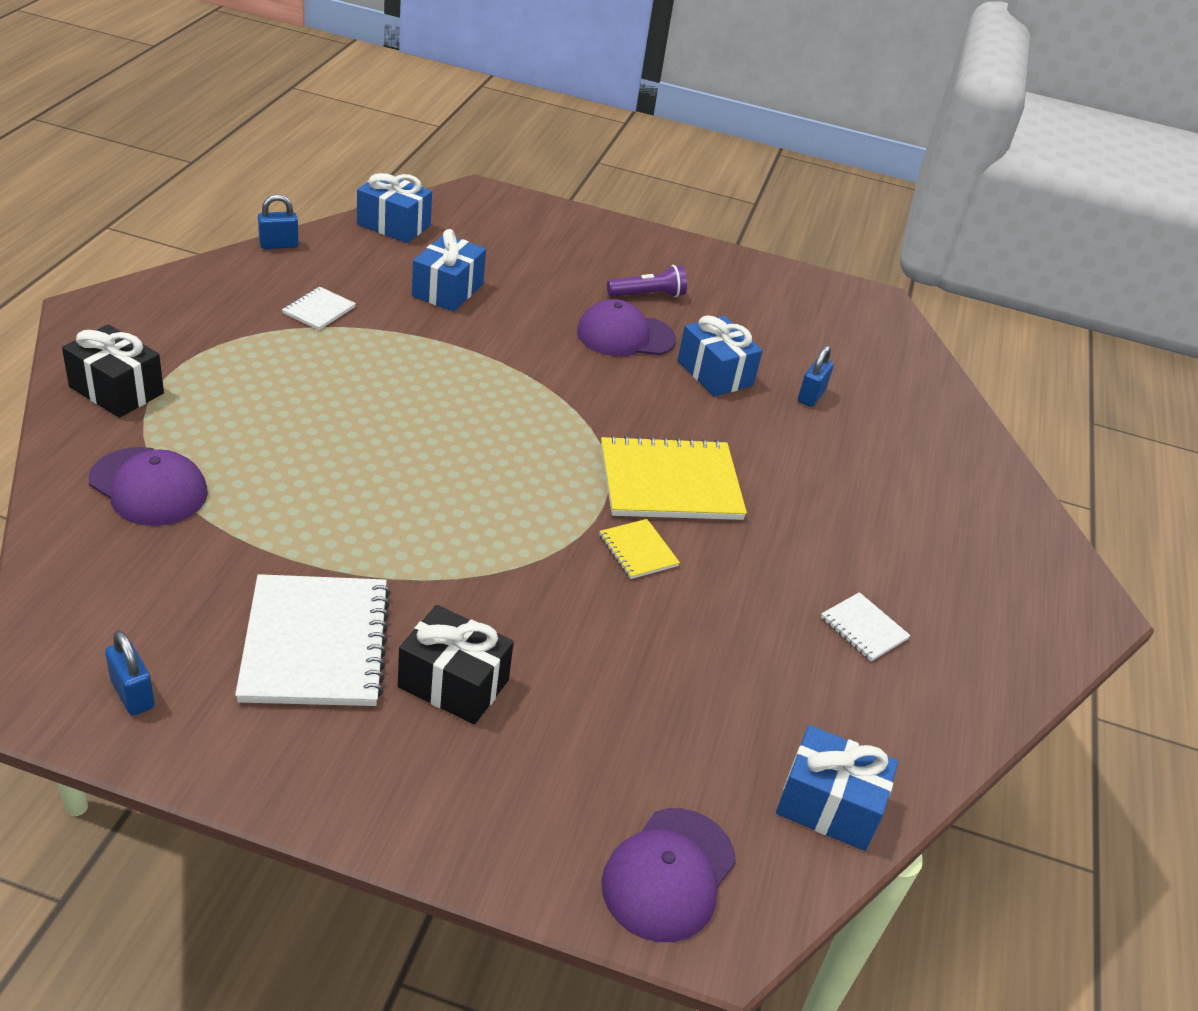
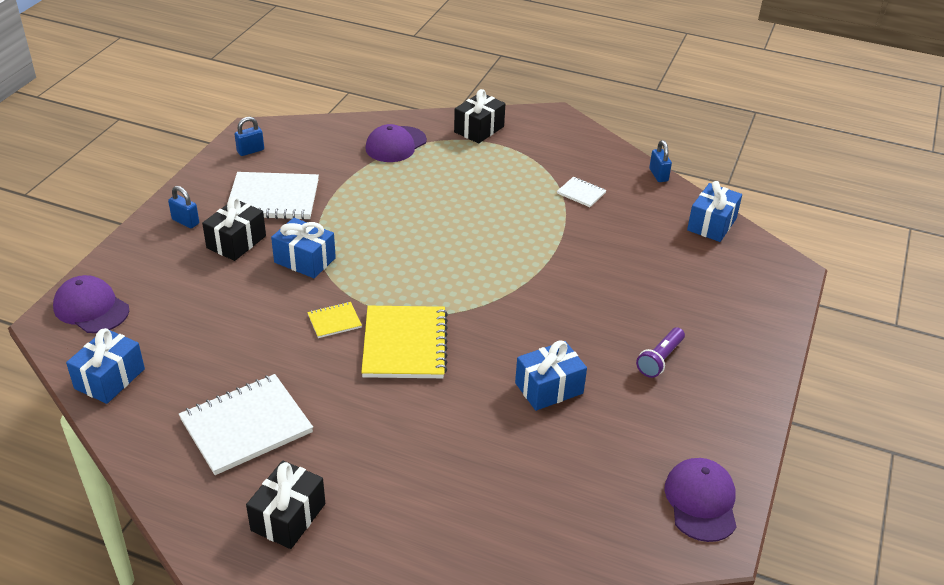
camera: 100 degrees right, 0 degrees up
(448, 290) = (627, 249): blue gift -> blue gift (304, 260)
(625, 336) = (591, 339): purple cap -> purple cap (701, 501)
(648, 295) = (660, 359): purple flashlight -> purple flashlight turned 45 degrees clockwise
(811, 396) = (526, 449): blue padlock -> blue padlock (185, 221)
(864, 628) = (246, 426): white notebook -> white notebook, size x2.09
(983, 578) = (288, 517): none -> black gift

